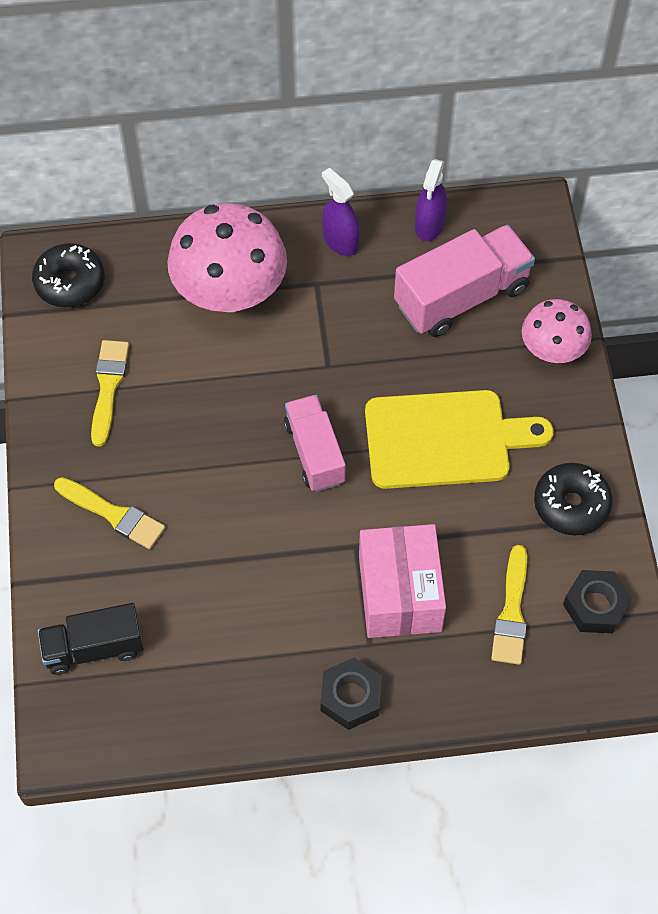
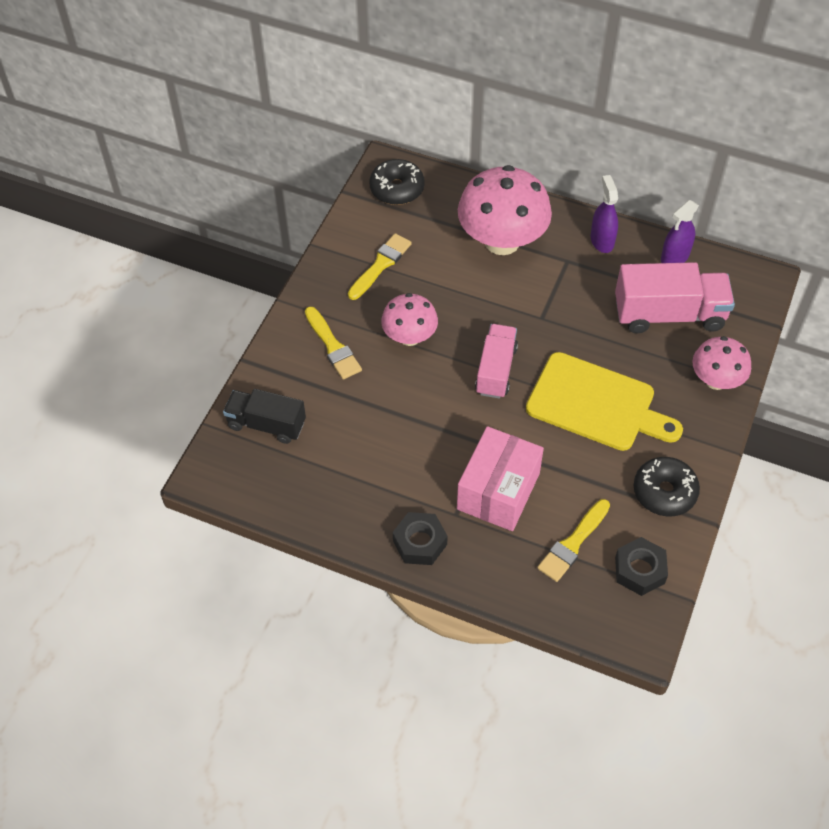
camera: 30 degrees right, 5 degrees down
(195, 459) = (409, 337): none -> pink mushroom

